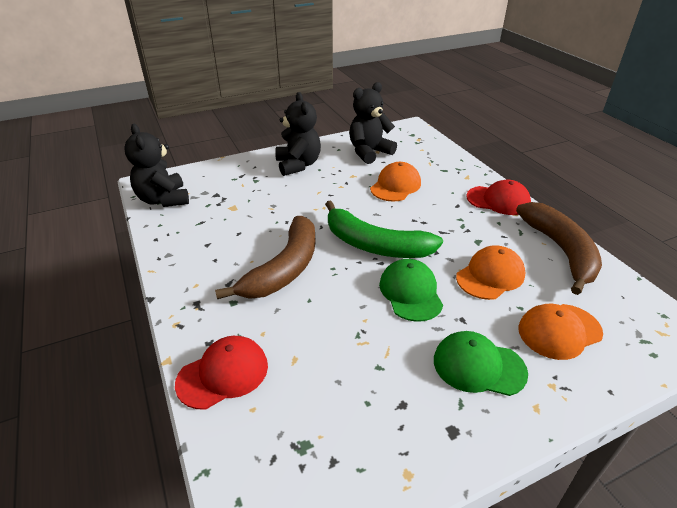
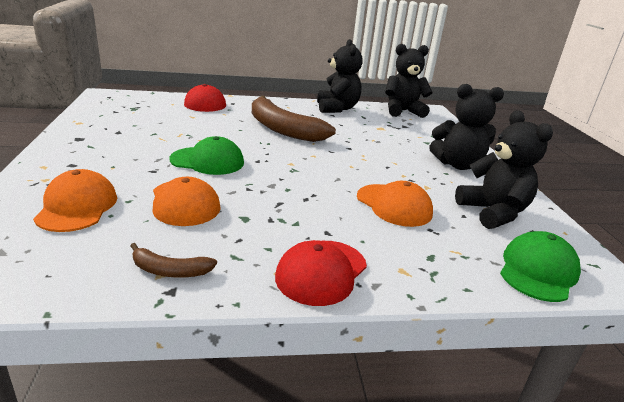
camera: 105 degrees right, 10 degrees down
(180, 245) = (337, 108): none -> black teddy bear
(375, 245) = (285, 165): green banana -> none
(478, 366) = (104, 160): green cap -> green cap (538, 270)
(560, 251) = (170, 271): brown banana -> brown banana, size x0.45

